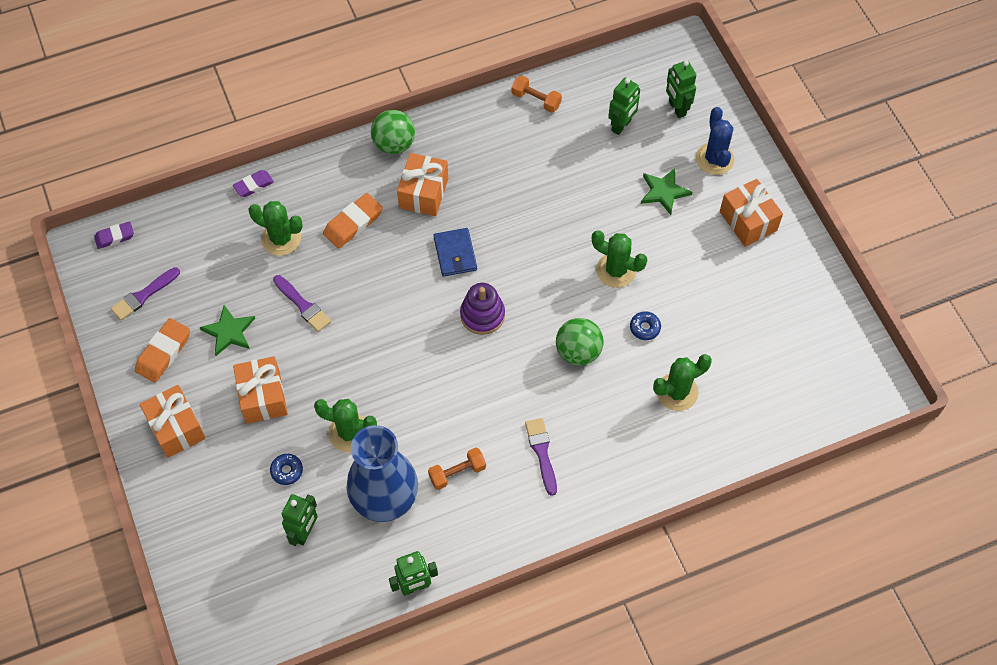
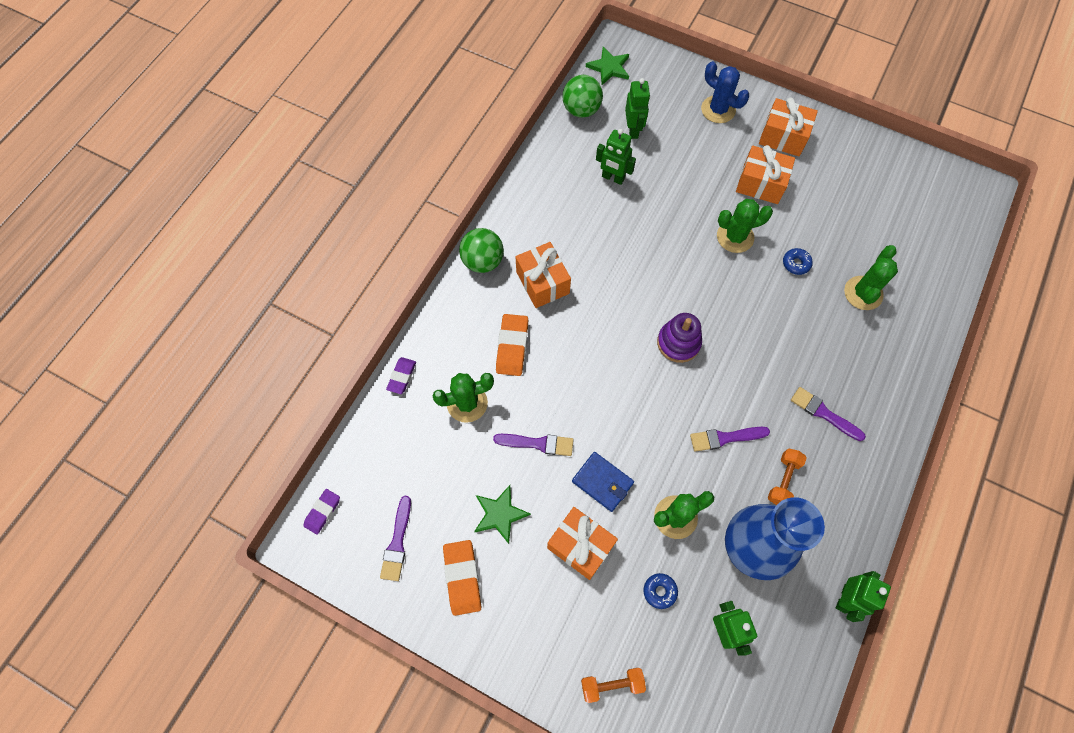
camera: 40 degrees left, 5 degrees up
(176, 428) = (536, 634): orange gift -> orange gift (760, 184)
(445, 409) = (725, 438): none -> purple brush
(455, 254) = (612, 311): blue wallet -> blue wallet (602, 482)
(536, 100) = (555, 153): orange dumbbell -> orange dumbbell (612, 684)
(578, 352) = (771, 317): green ball -> green ball (581, 110)
(664, 192) = (709, 157): green star -> green star (609, 67)
(676, 108) = (657, 92): green robot -> green robot (613, 178)

